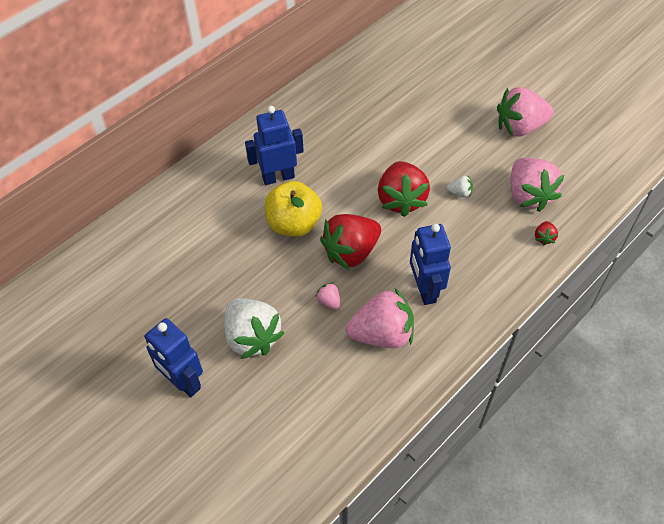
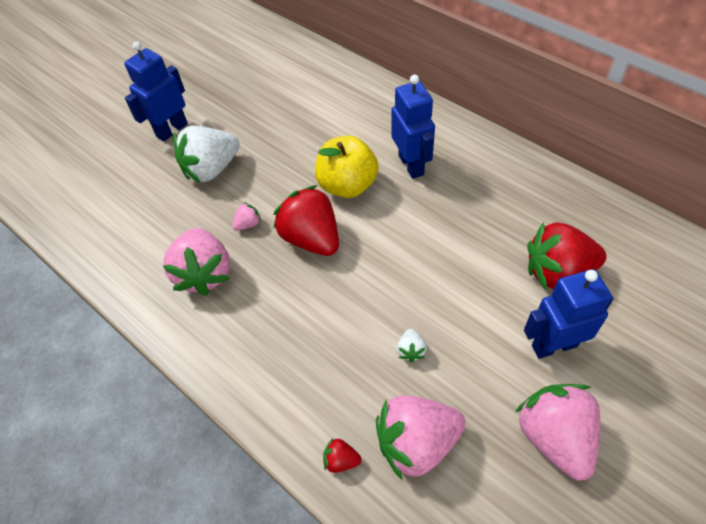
camera: 90 degrees right, 0 degrees up
(401, 199) = (392, 283): red strawberry -> red strawberry (558, 272)
(424, 290) = (259, 312): blue robot -> blue robot (554, 345)

